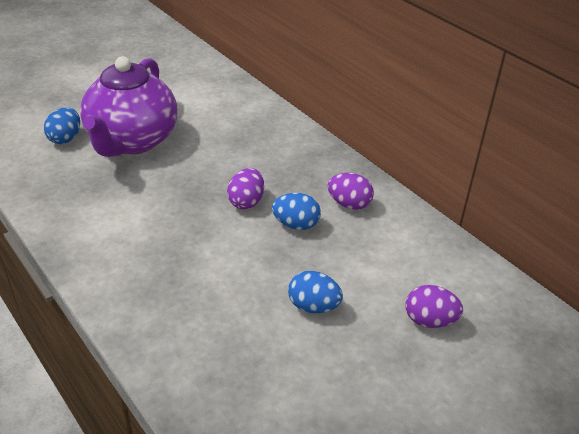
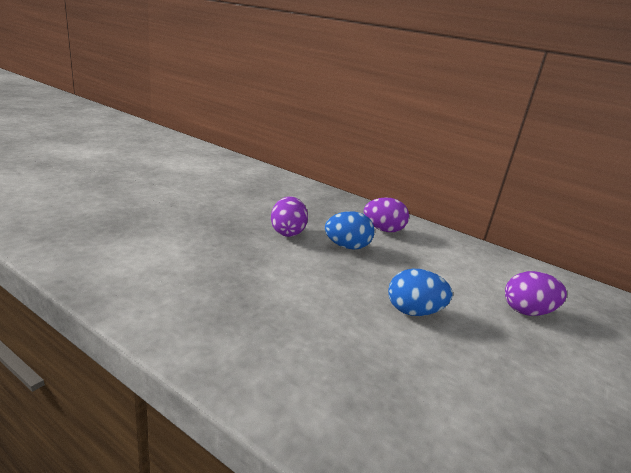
camera: 20 degrees left, 15 degrees down
(65, 138) = (65, 191): blue egg -> none
(132, 141) = (144, 192): purple teapot -> none

